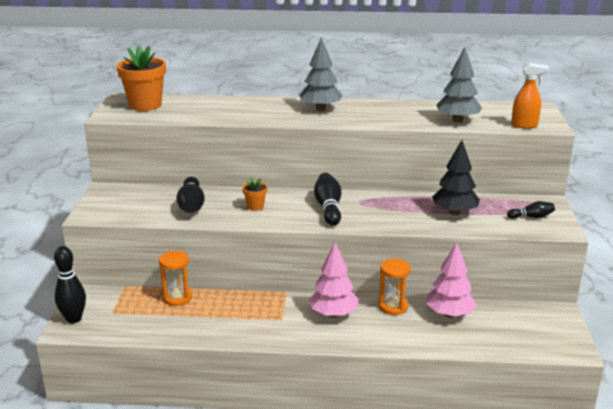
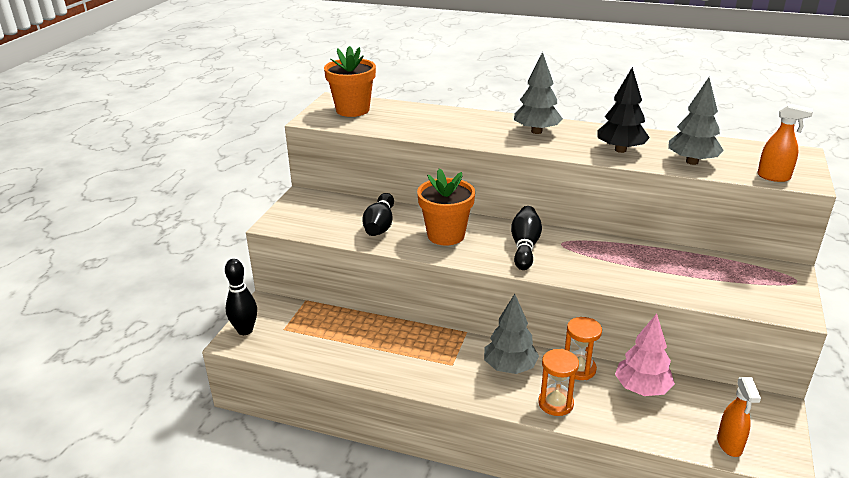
camera: 15 degrees right, 5 degrees up
(177, 298) = (352, 322): orange hourglass -> orange hourglass (555, 403)
(255, 206) = (446, 235): orange flower pot -> orange flower pot, size x2.09
(333, 314) = (510, 367): pink tree -> grey tree
(454, 212) = (669, 271): black tree -> black tree (620, 150)
(530, 344) = (729, 445): none -> orange spray bottle
(531, 217) = (762, 289): black bowling pin -> none

